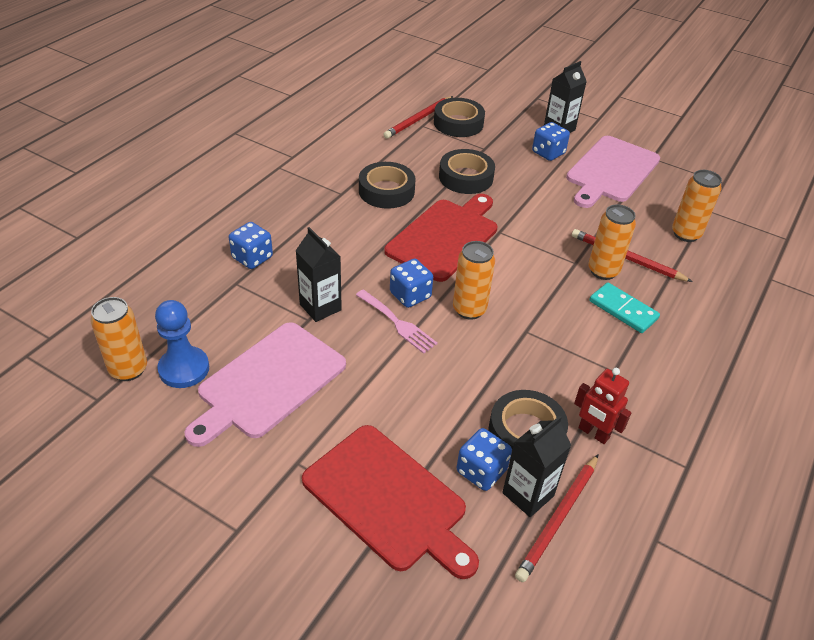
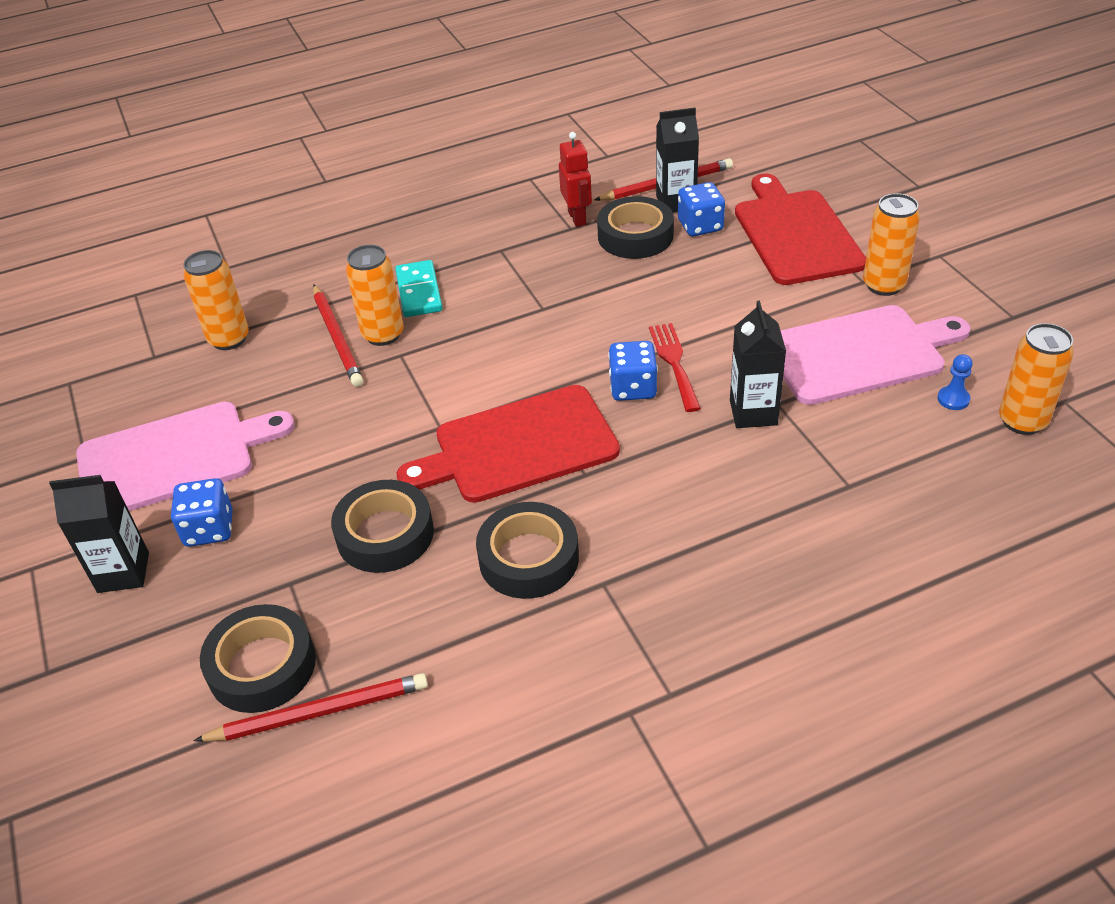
camera: 140 degrees left, 0 degrees up
(184, 369) = (953, 399): blue pawn -> blue pawn, size x0.50
(252, 258) = (808, 516): blue dice -> none
(398, 323) = (674, 362): pink fork -> red fork
(469, 309) = (580, 348): orange can -> orange can (883, 285)

